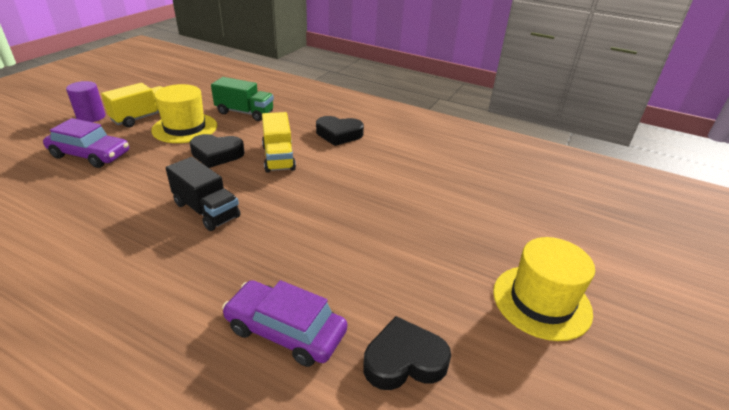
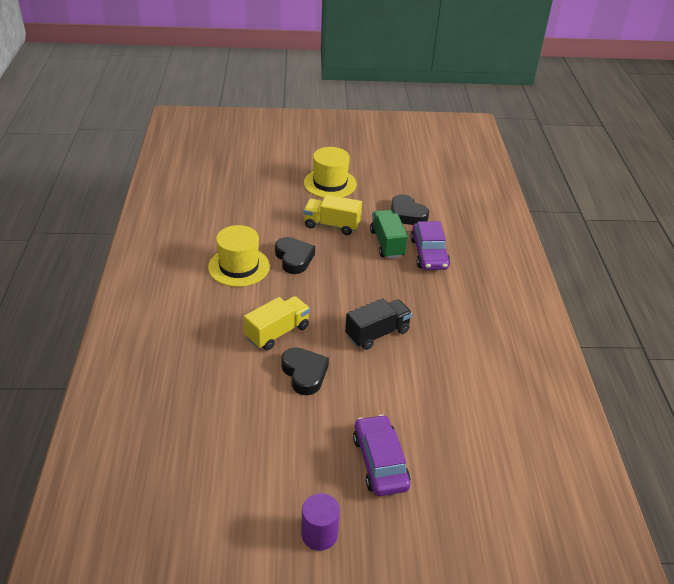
camera: 120 degrees left, 5 degrees up
(143, 117) = (283, 483): yellow truck -> yellow truck (332, 225)
(185, 128) = (277, 429): yellow hat -> yellow hat (239, 266)
(206, 210) = (377, 333): black truck -> black truck turned 45 degrees clockwise
(245, 113) = (208, 403): green truck -> green truck (387, 243)
(339, 134) = (205, 314): black heart -> black heart (294, 258)

